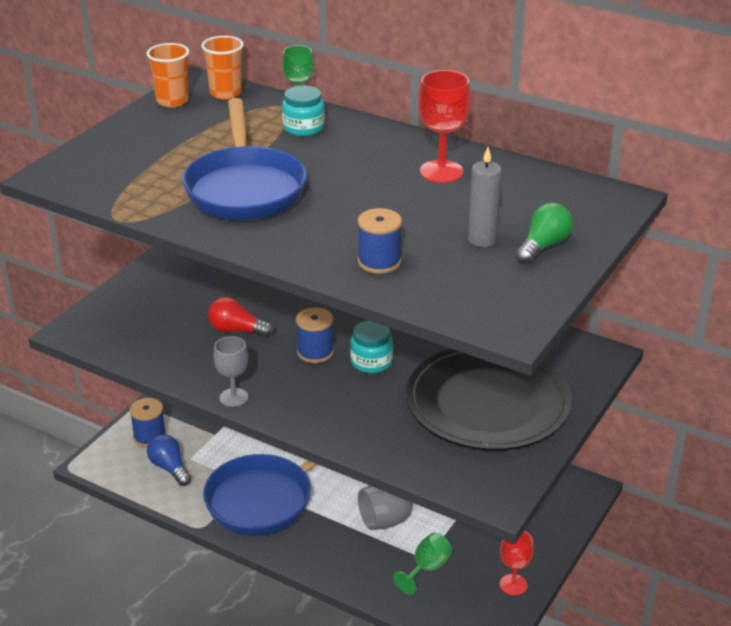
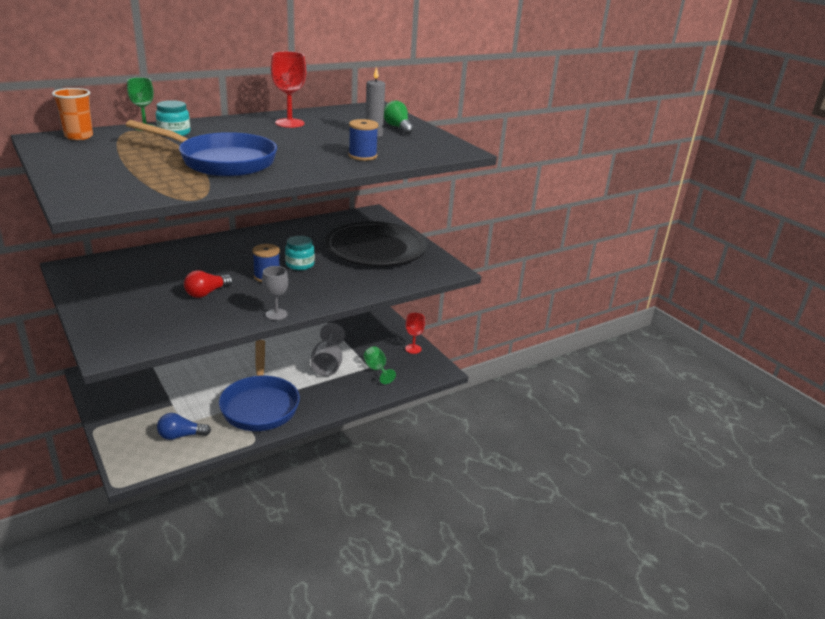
camera: 65 degrees left, 5 degrees down
(149, 436) = (135, 434): blue spool -> none
(172, 101) = (53, 150): orange cup -> none

